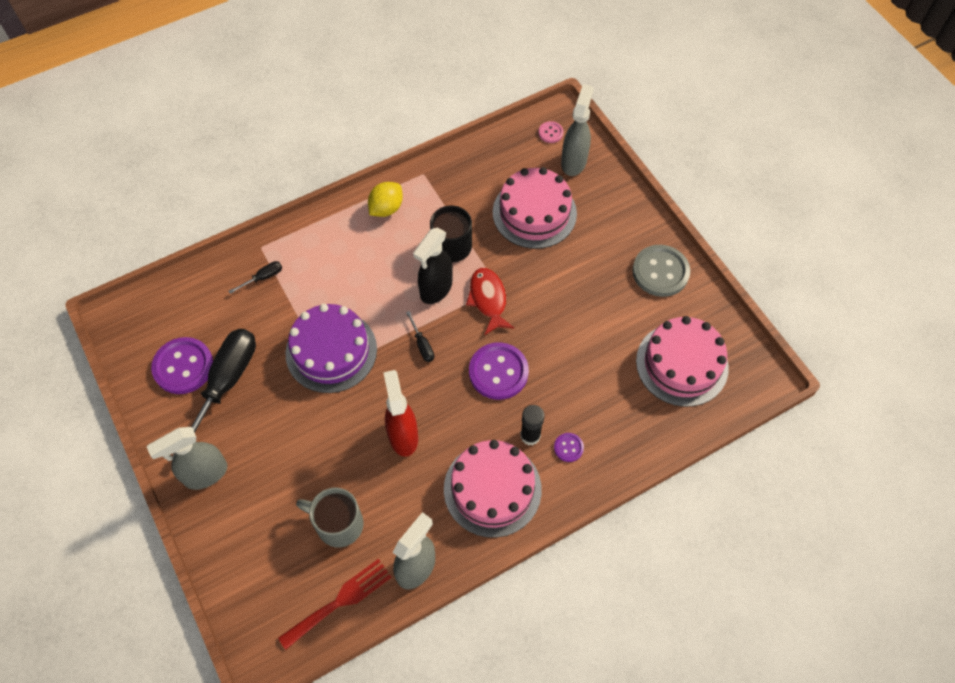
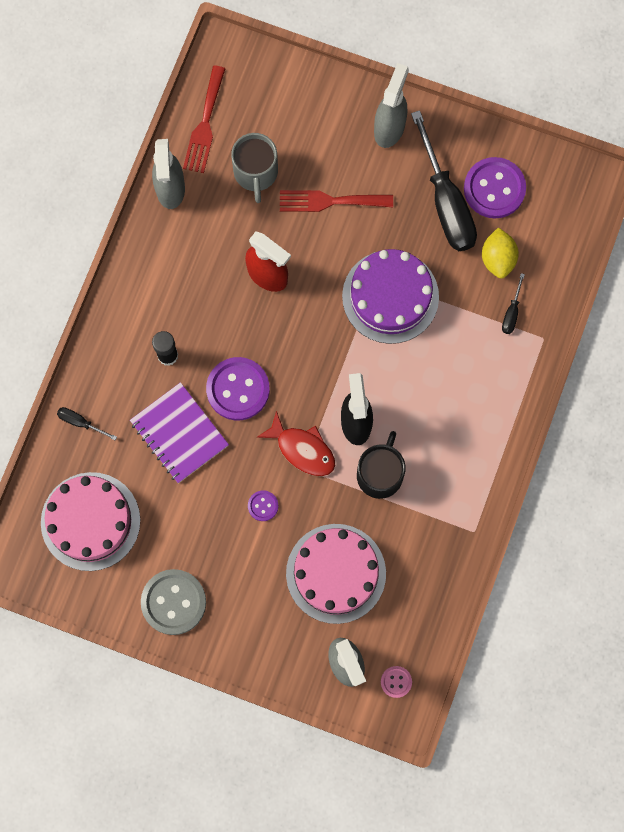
camera: 140 degrees right, 15 degrees up
(305, 454) = (330, 201): none -> red fork
(338, 524) = (256, 173): grey mug -> grey mug turned 105 degrees clockwise
(386, 208) = (472, 466): yellow lemon -> yellow lemon (498, 259)
(422, 345) = (321, 362): black screwdriver -> black screwdriver (80, 422)
(492, 489) = (162, 290): pink cake -> none
(567, 374) = (179, 433): none -> purple notebook
(568, 447) = (129, 370): purple button -> purple button (263, 506)

